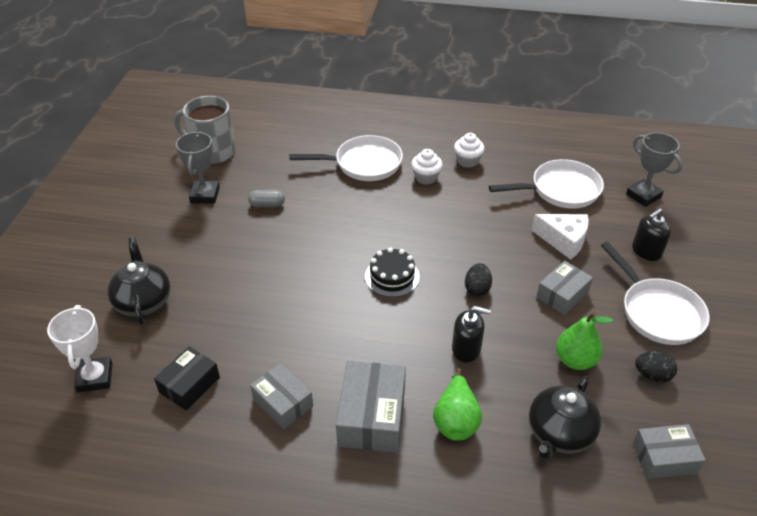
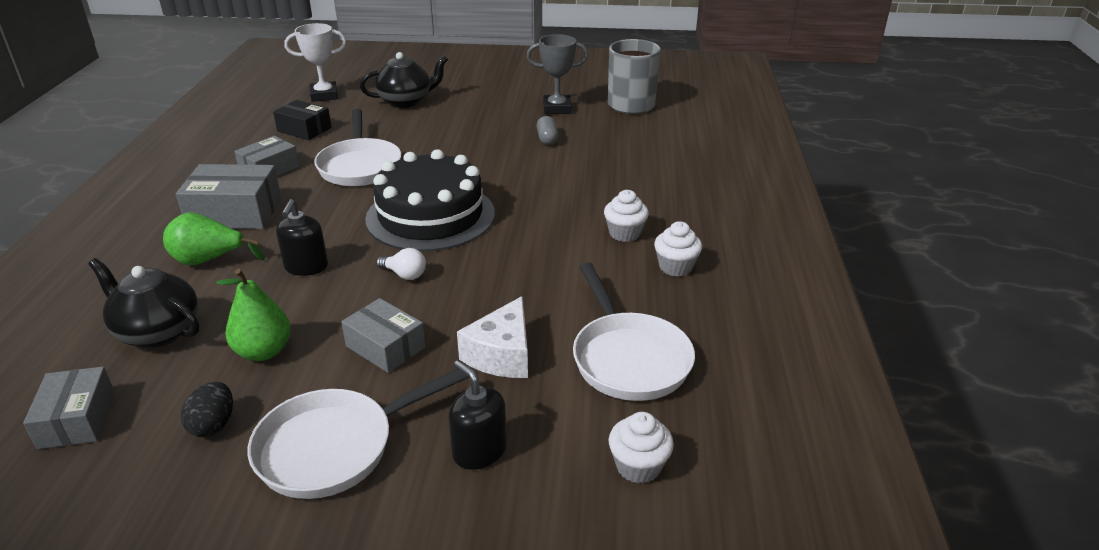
camera: 85 degrees right, 10 degrees down
(363, 164) = (639, 188): white pan -> white pan (360, 166)
(392, 276) = (430, 216): black cake -> black cake, size x1.95
(477, 289) = (404, 275): black egg -> white light bulb
(643, 196) = (638, 466): grey trophy -> white cupcake

